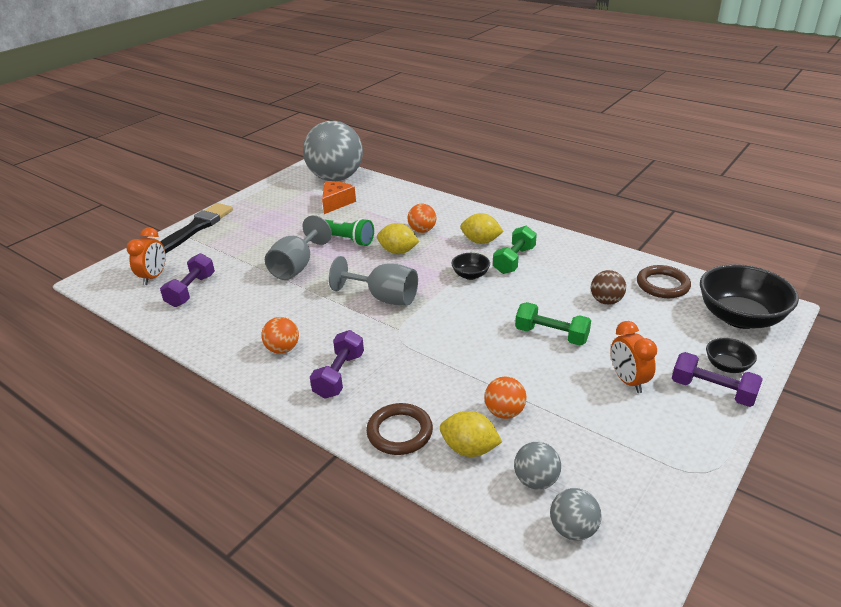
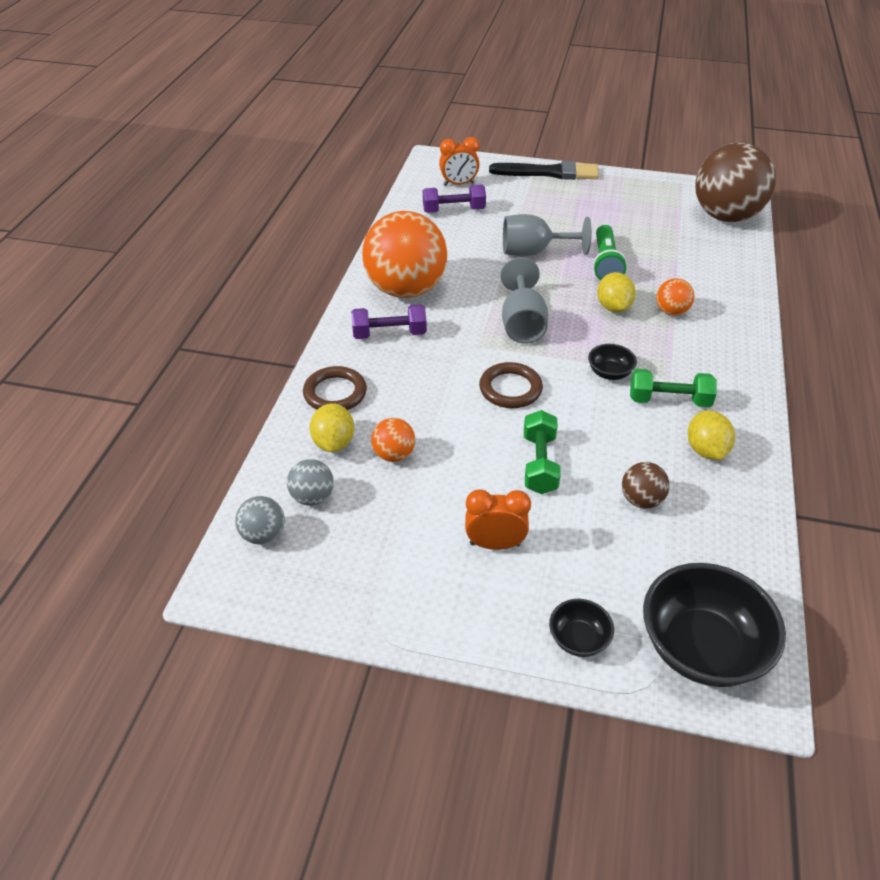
camera: 65 degrees right, 10 degrees up
(283, 349) = (406, 290): orange ball -> orange ball, size x2.33
(336, 178) = (725, 216): grey ball -> brown ball
(336, 203) = (673, 234): orange cheese -> none
(481, 241) = (687, 363): yellow lemon -> yellow lemon (706, 450)
(628, 381) = (495, 544): orange clock -> orange clock turned 45 degrees clockwise
(662, 285) = (722, 552): brown ring -> brown ring (510, 389)
(712, 391) = (519, 627): purple dumbbell -> none

